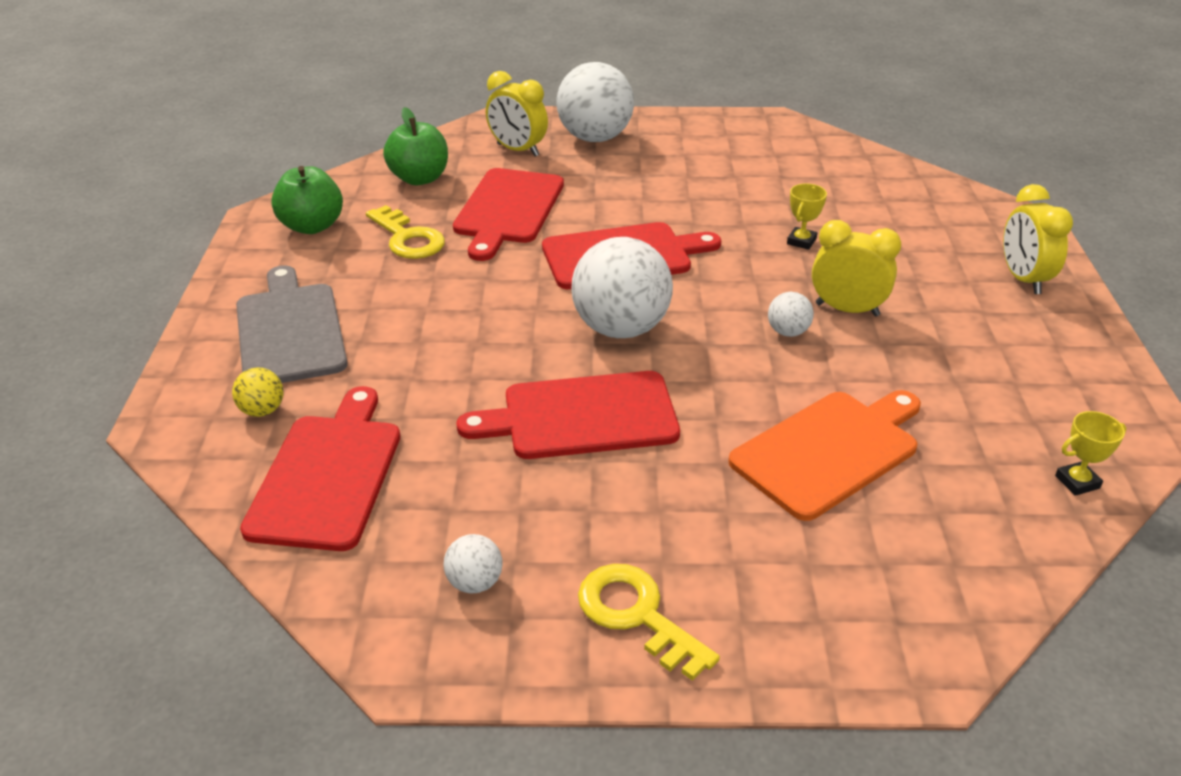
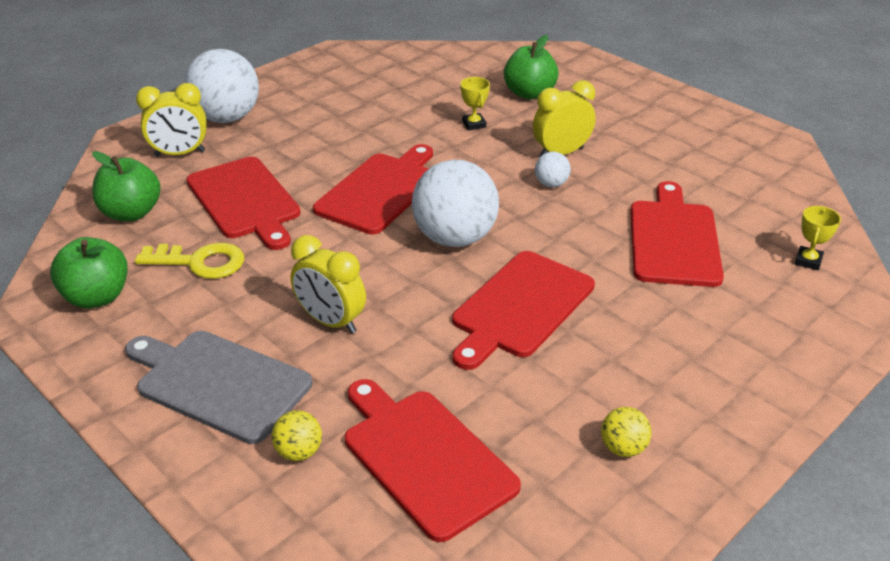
camera: 45 degrees left, 0 degrees up
(475, 583) = (623, 448): white ball -> yellow ball
(637, 615) = (727, 396): yellow key -> none
(829, 451) = (673, 239): orange cutting board -> red cutting board
(908, 239) = (529, 93): none -> green apple
(1023, 279) = (618, 88): yellow clock -> yellow clock (331, 322)
(1077, 482) = (793, 184): yellow trophy -> yellow trophy (808, 261)

